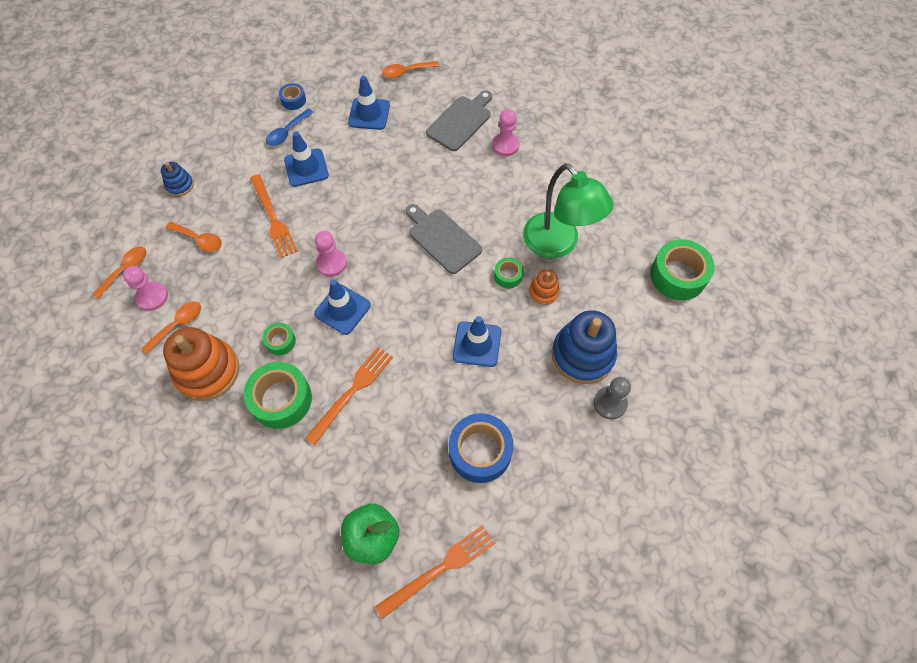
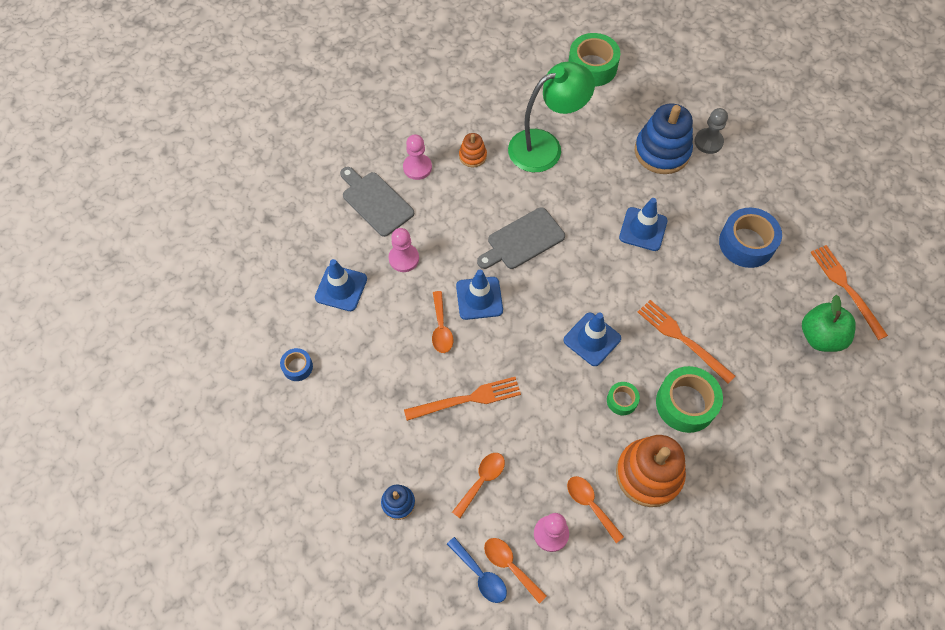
camera: 80 degrees left, 0 degrees up
(287, 132) = (345, 377): blue spoon -> blue spoon (480, 575)
(306, 168) = (403, 360): blue traffic cone -> blue traffic cone (479, 298)
(331, 263) = (535, 345): pink pawn -> pink pawn (404, 258)
(406, 72) = (288, 243): orange spoon -> orange spoon (441, 328)
(508, 276) = (573, 192): green tape -> none
(543, 292) = (595, 167): orange stacking toy -> orange stacking toy (472, 156)

